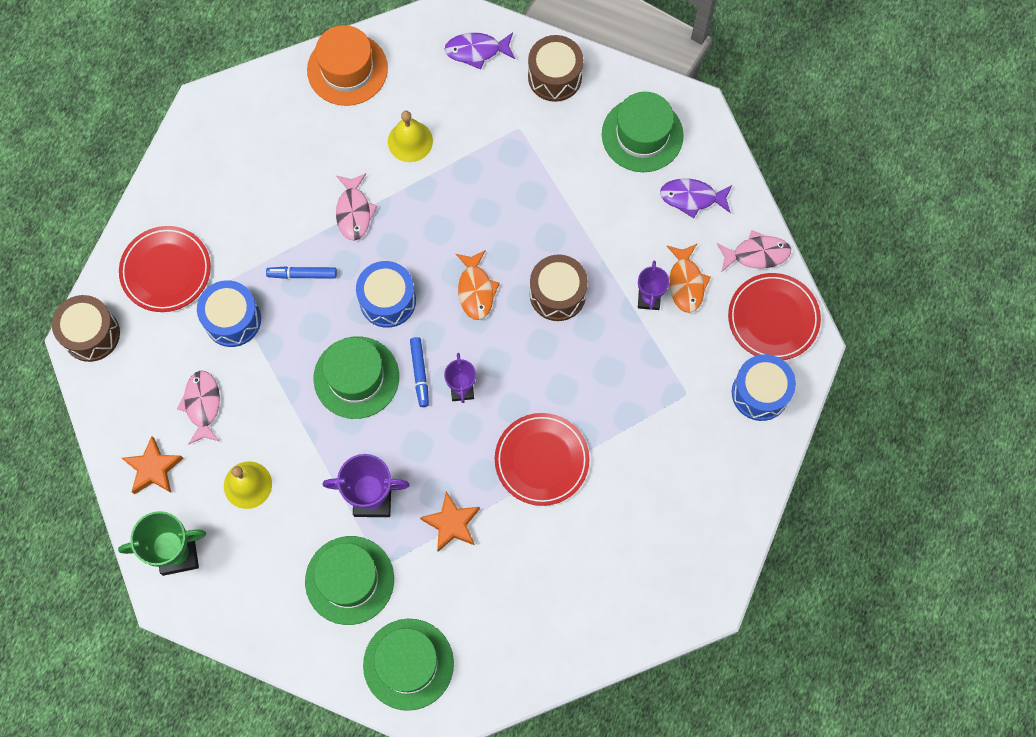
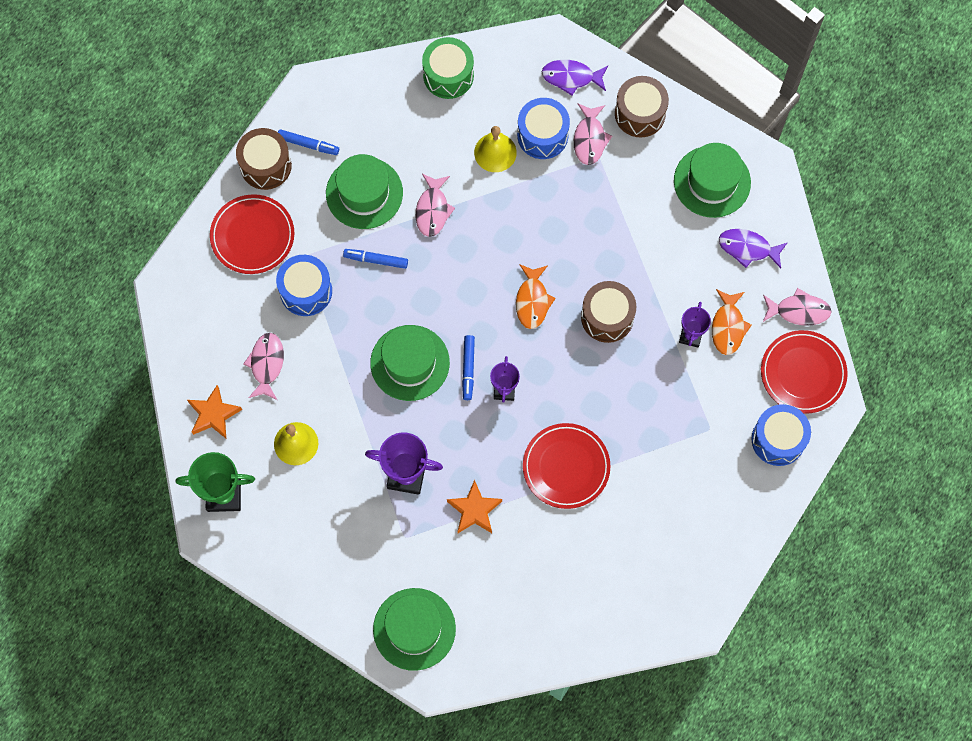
camera: 10 degrees right, 0 degrees up
(91, 334) = (176, 283): brown drum -> brown drum (265, 165)
(210, 165) = (308, 144): none -> blue marker
(347, 69) = (448, 75): orange hat -> green drum
(349, 580) = (374, 545): green hat -> green hat (364, 193)
(387, 300) = (450, 297): blue drum -> blue drum (542, 135)
(507, 111) = (590, 139): none -> pink fish

